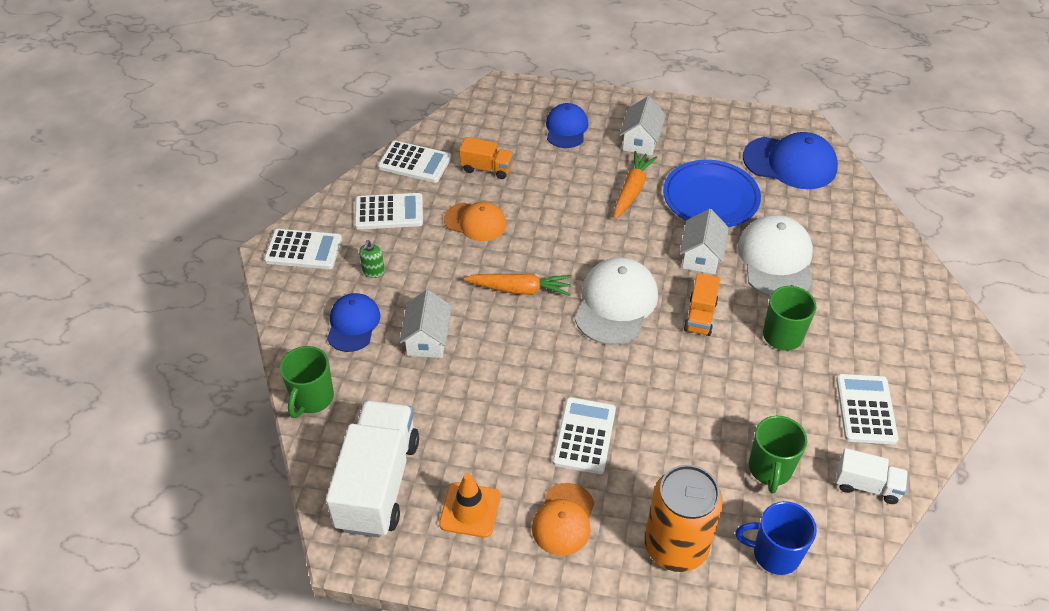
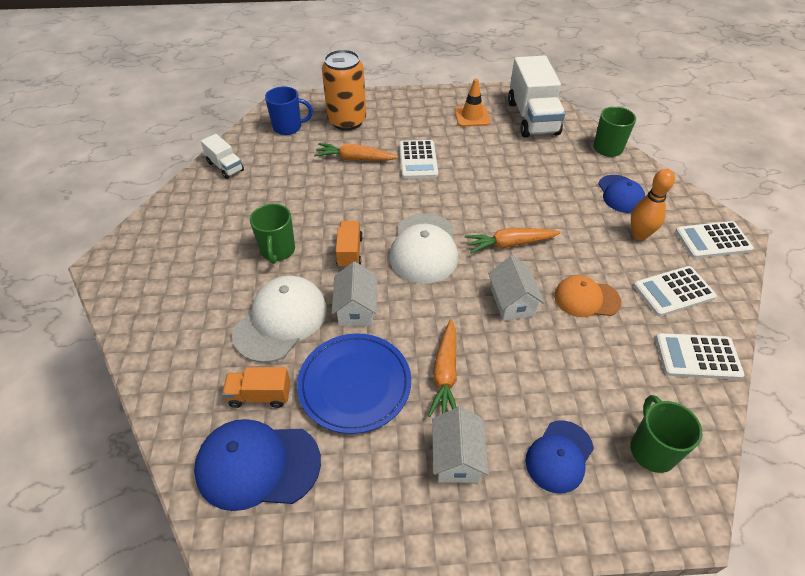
camera: 165 degrees right, 0 degrees up
(373, 271) = (639, 234): green soap dispenser -> orange bowling pin
(427, 339) = (558, 194): white house -> white house (512, 302)
(487, 168) = (616, 367): orange truck -> orange truck (260, 395)
(563, 519) = (416, 121): orange cap -> none
(566, 128) = (559, 456): blue cap -> blue cap turned 45 degrees clockwise
(674, 458) = (355, 159): none -> orange carrot
(770, 469) = (290, 164): green mug -> green mug (652, 449)
(776, 260) = (281, 320): white cap -> white cap turned 135 degrees counterclockwise
(866, 409) = (216, 209): white calculator -> none
(867, 485) = (225, 166): white truck -> white truck turned 135 degrees counterclockwise

